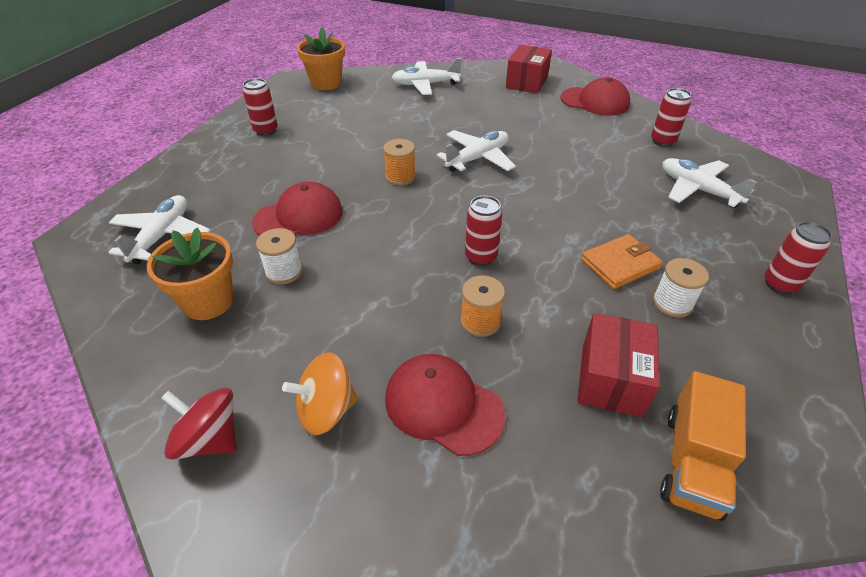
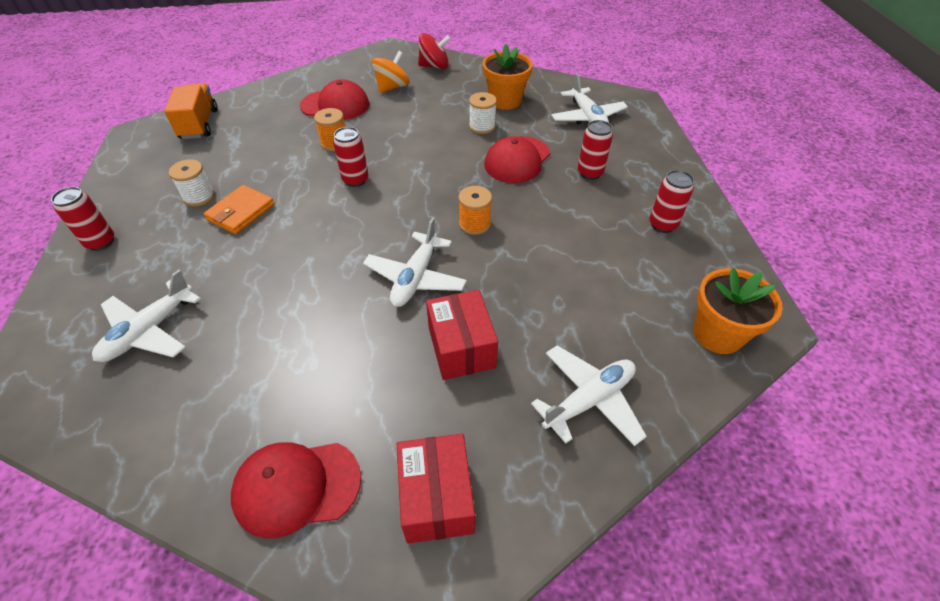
camera: 150 degrees right, 5 degrees up
(611, 379) = (244, 142): red box -> red box (461, 347)
(662, 141) = (182, 414): red can -> red can (590, 173)
(697, 190) = (149, 331): white plane -> white plane turned 105 degrees clockwise

